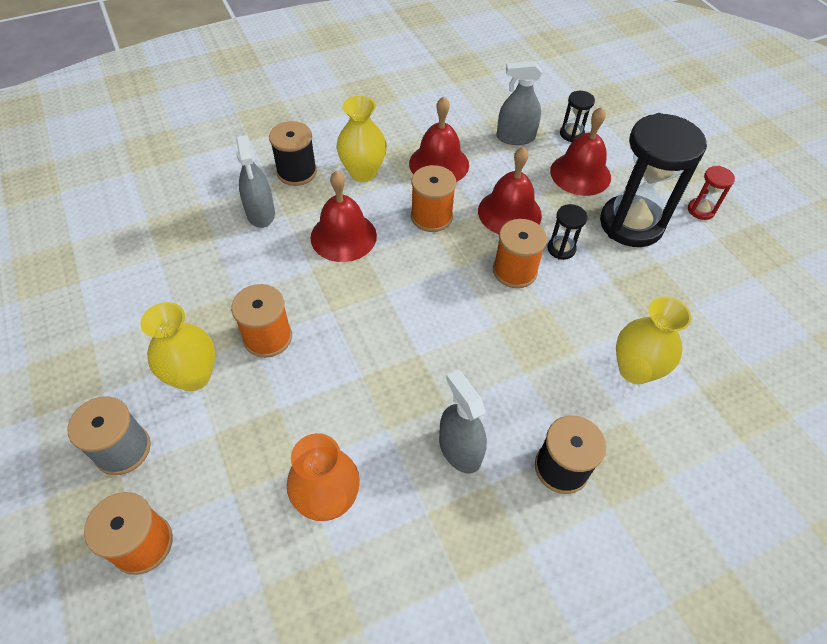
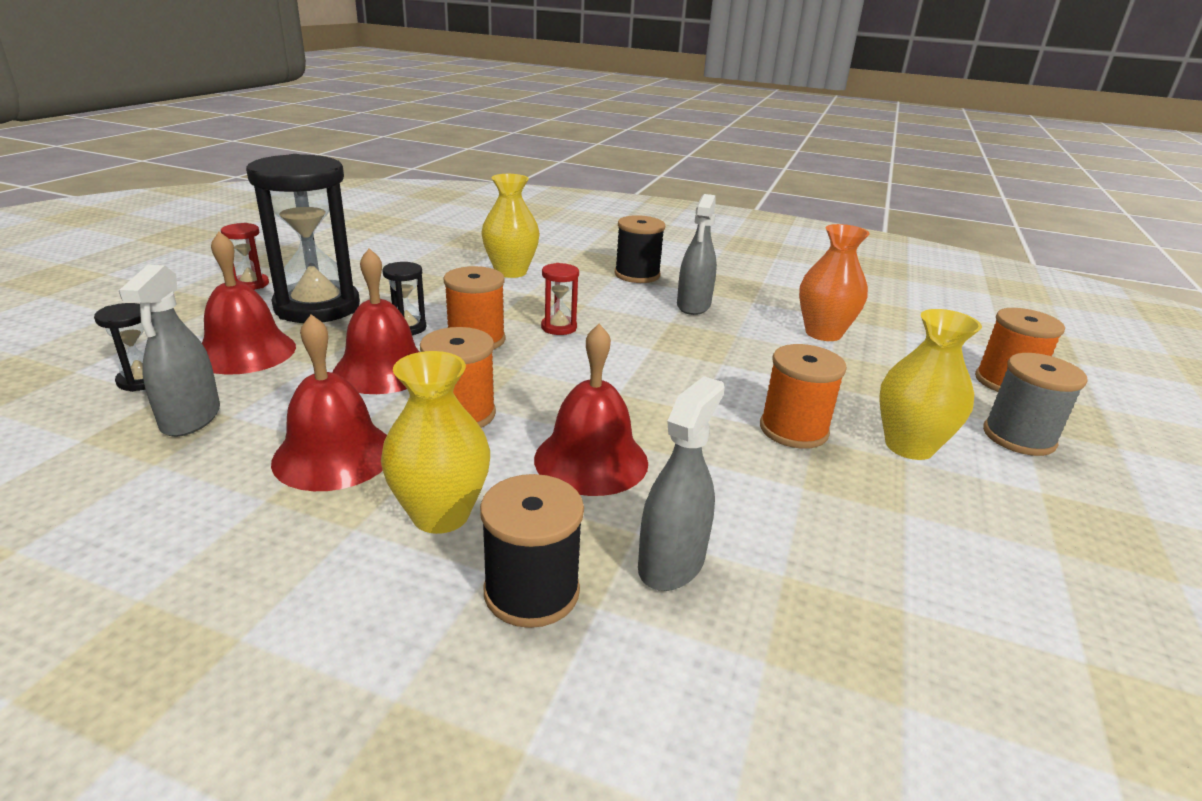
camera: 135 degrees left, 25 degrees down
(496, 325) = (559, 327): none -> red hourglass
(515, 137) = (191, 418): grey spray bottle -> grey spray bottle turned 45 degrees clockwise

